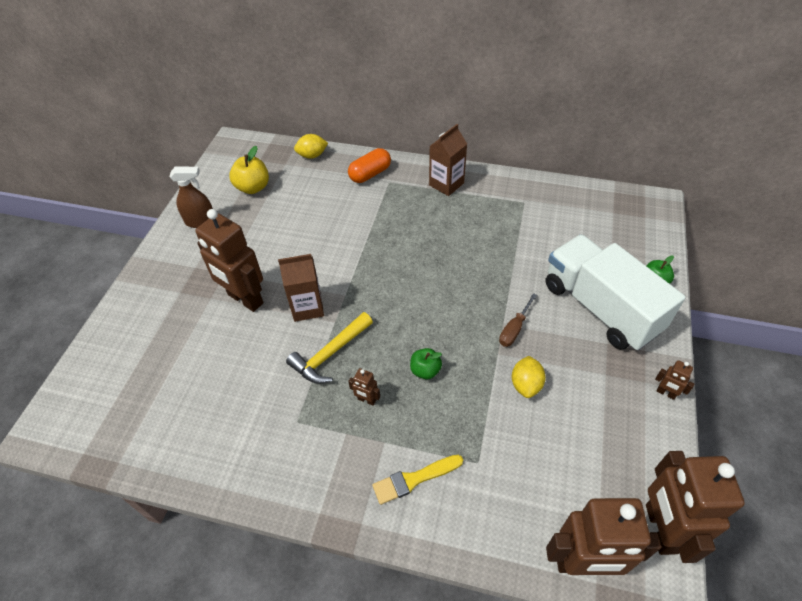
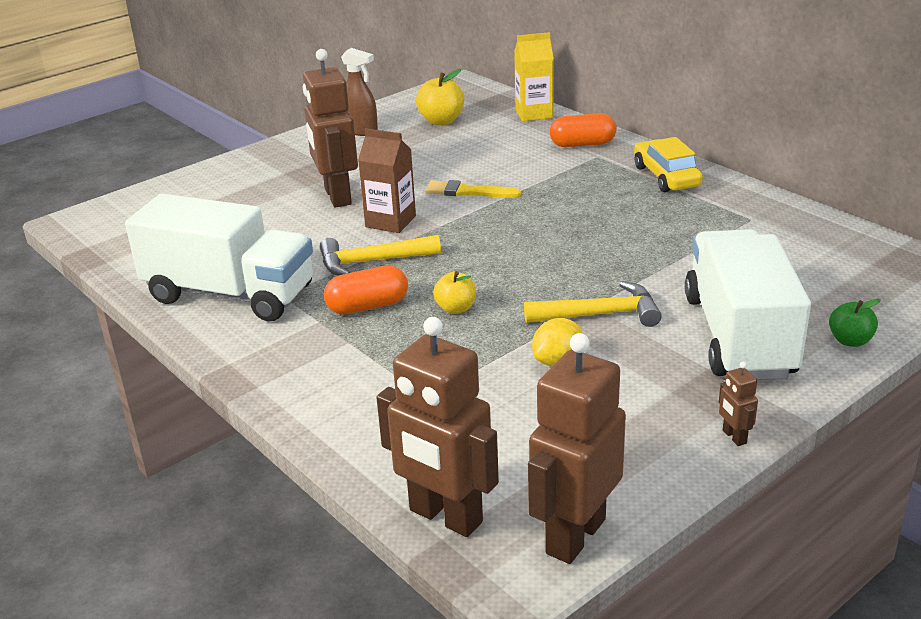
camera: 35 degrees right, 20 degrees down
(255, 442) = (230, 294): none -> white truck
(312, 155) = (534, 113): yellow lemon -> yellow carton
(366, 400) = (368, 306): brown robot -> orange capsule
(414, 479) = (345, 379): yellow brush -> yellow brush (467, 192)
(425, 370) = (456, 308): green apple -> yellow apple
(446, 184) = (666, 176): brown carton -> yellow car
(514, 329) = (600, 314): brown screwdriver -> yellow hammer

